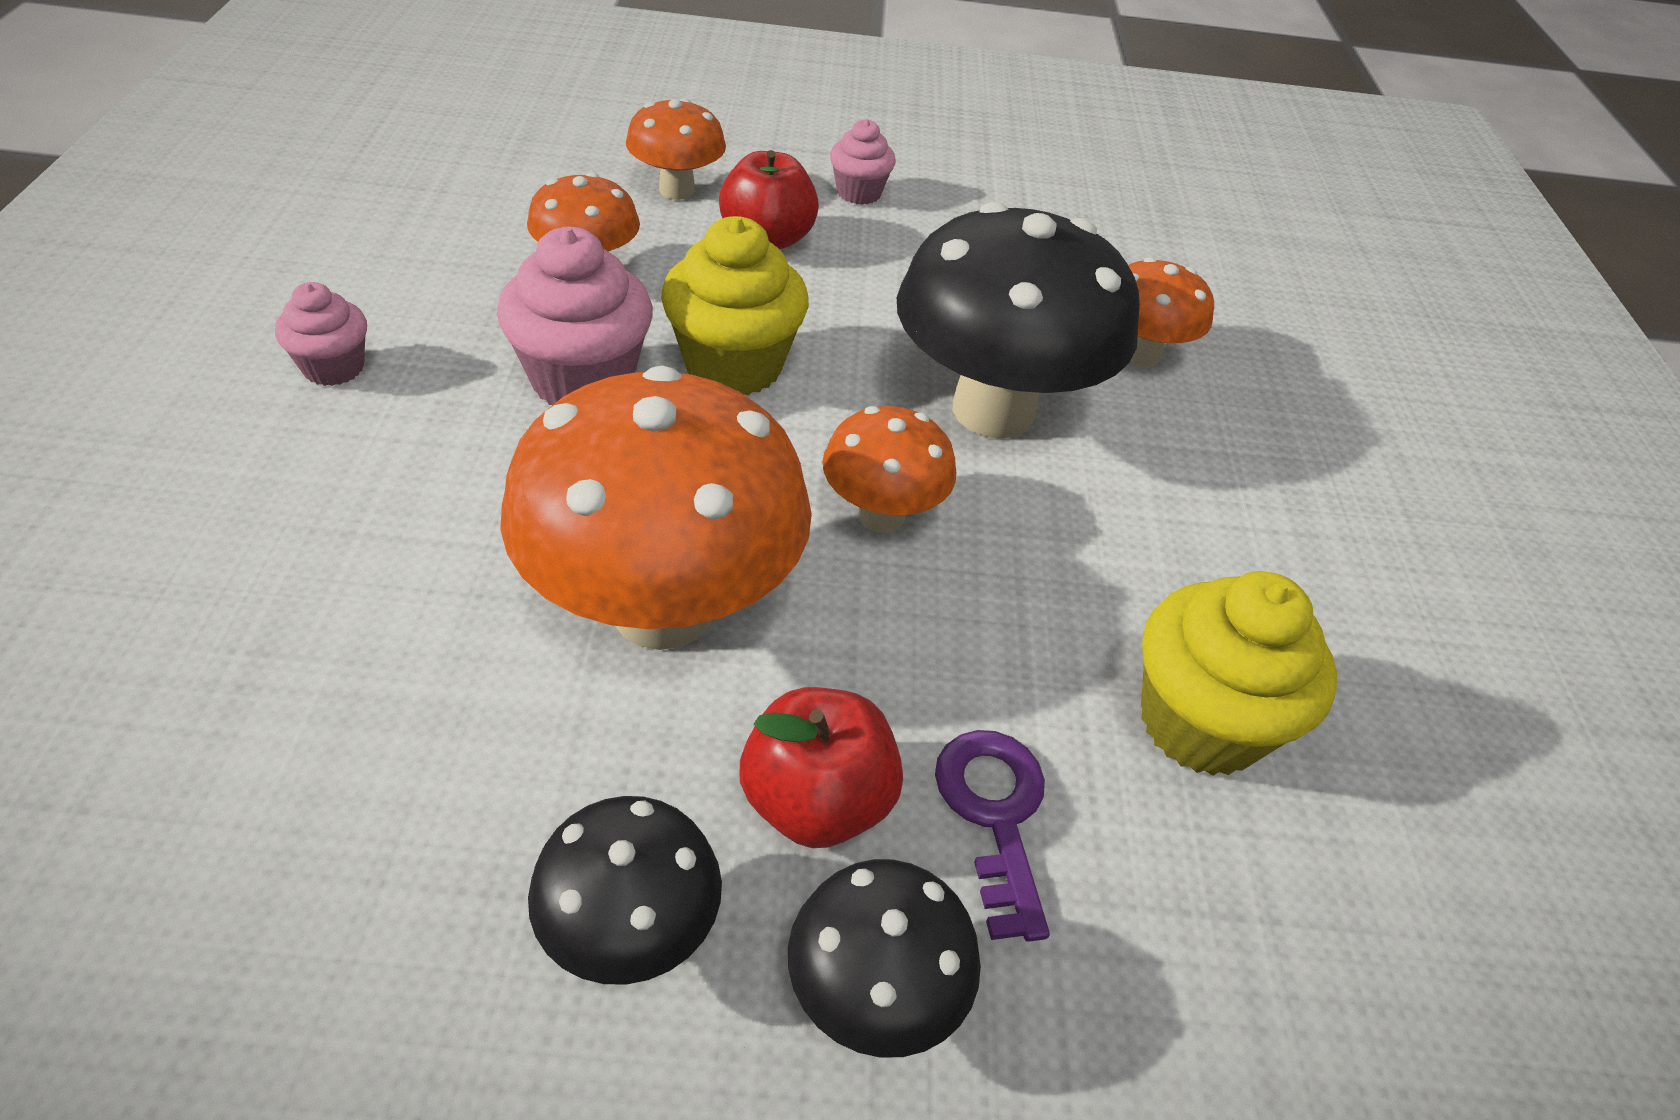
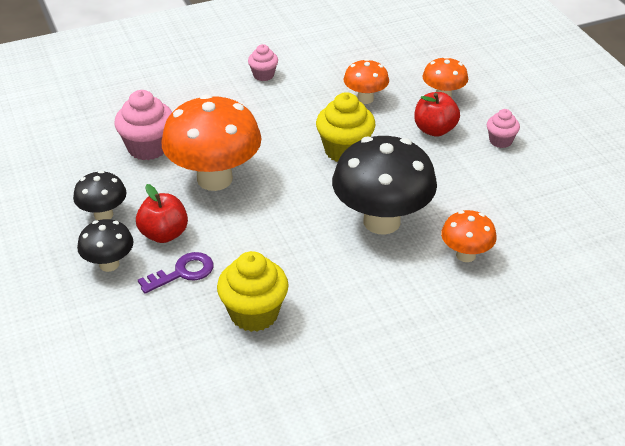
camera: 70 degrees right, 5 degrees down
(583, 380) = (304, 122): pink cupcake -> pink cupcake (148, 148)
(881, 515) = (295, 210): orange mushroom -> none

